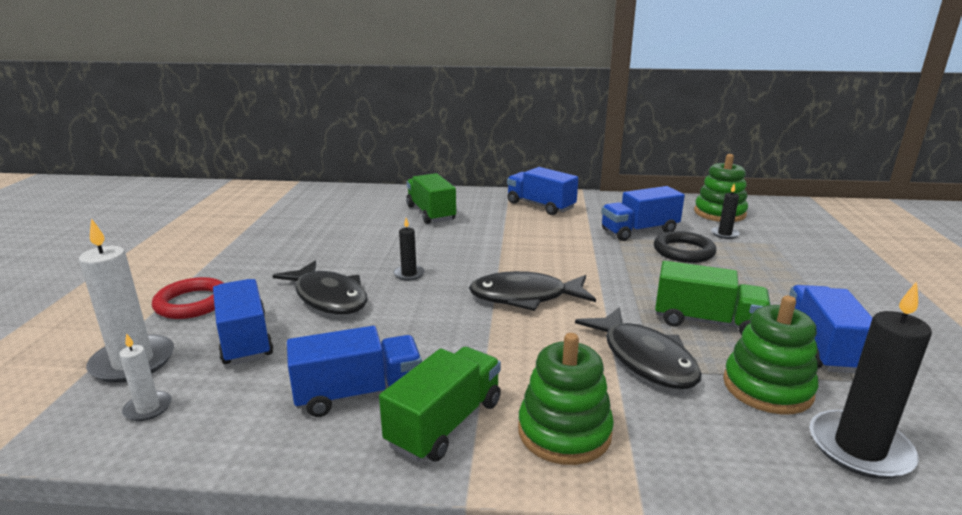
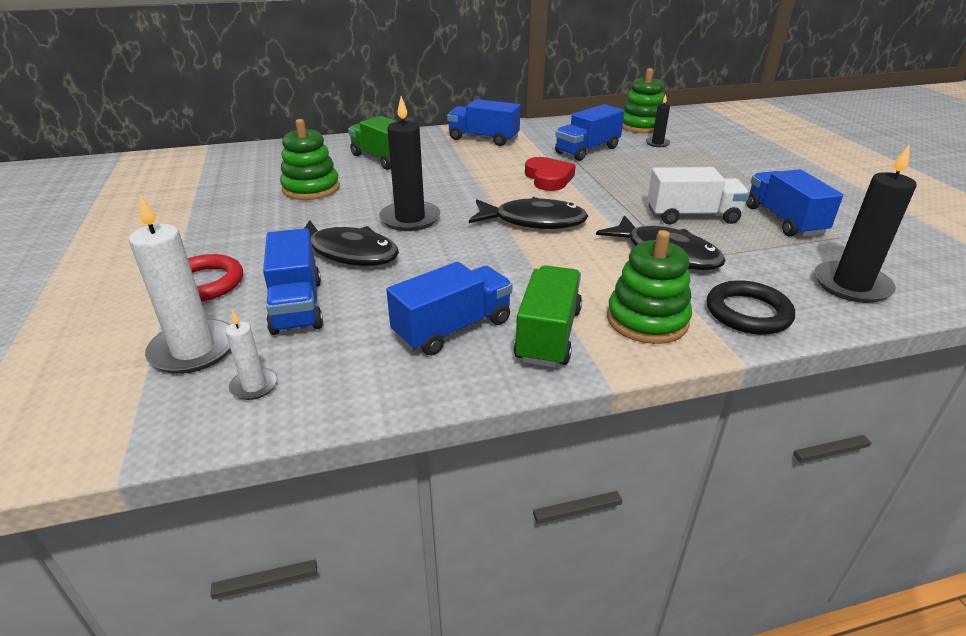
camera: 20 degrees left, 10 degrees up
(245, 339) = (297, 306): blue truck -> blue truck turned 150 degrees counterclockwise
(409, 274) = (410, 219): black candle -> black candle, size x1.95
(525, 297) = (533, 221): black fish -> black fish turned 150 degrees counterclockwise
(575, 254) = (548, 178): none -> red heart
(683, 251) = (635, 162): black ring -> black ring (748, 313)
(707, 322) = (692, 216): green truck -> white truck
(767, 388) = (767, 257): green stacking toy -> green stacking toy (311, 188)

